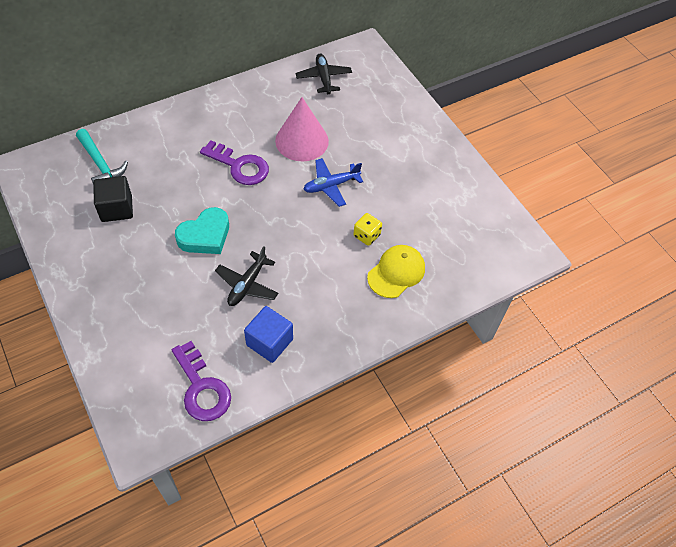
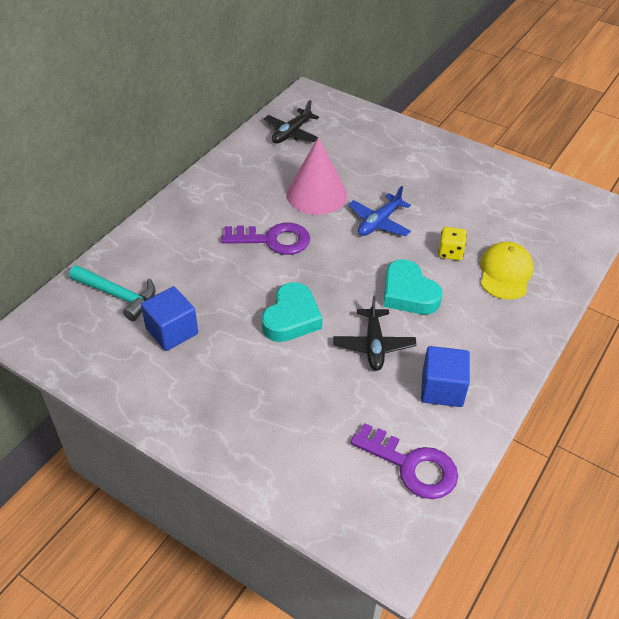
camera: 25 degrees left, 10 degrees down
(116, 208) = (172, 331): black cube -> blue cube
(306, 255) = (408, 293): none -> turquoise heart
(323, 78) = (291, 133): black plane -> black plane turned 105 degrees counterclockwise

